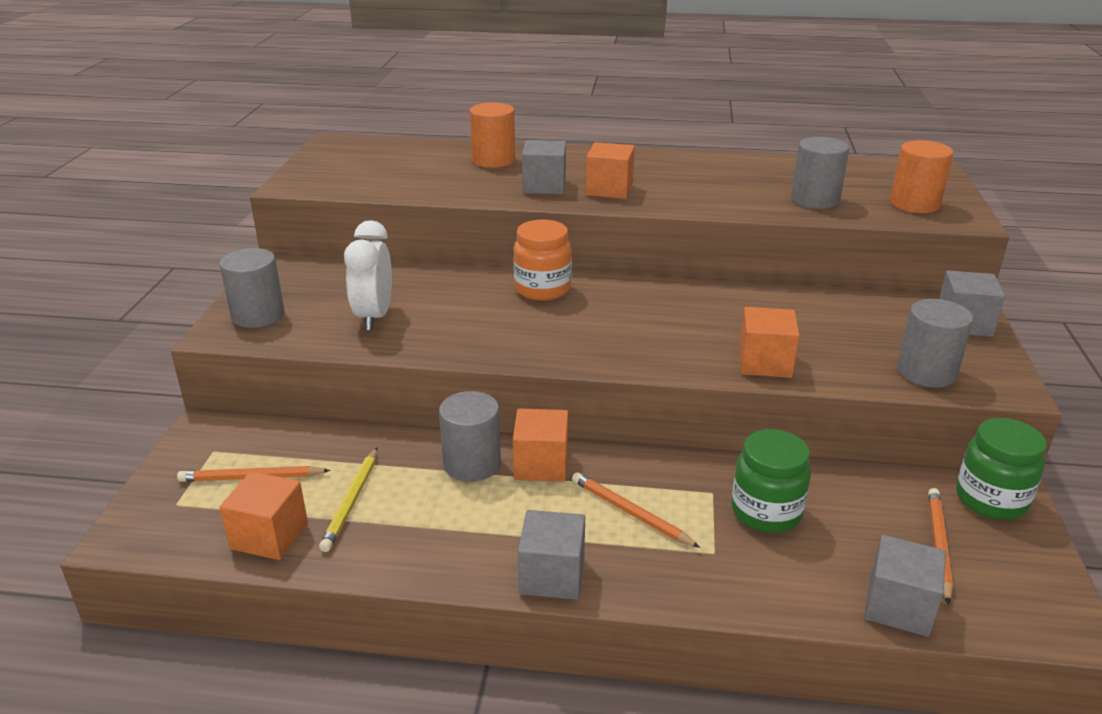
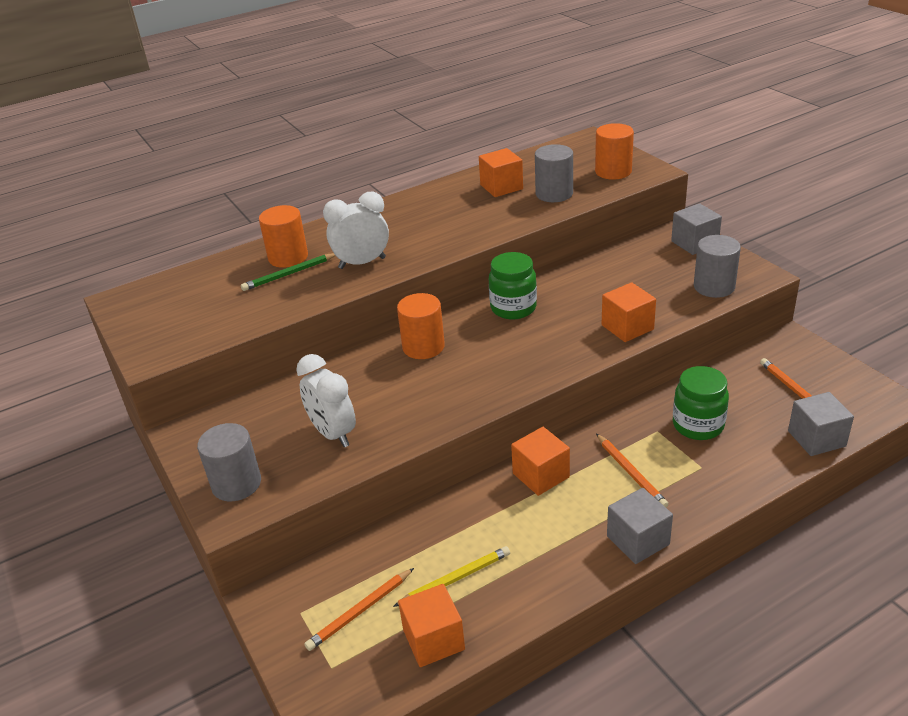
camera: 35 degrees left, 5 degrees up
(351, 501) = (455, 579): yellow pencil -> yellow pencil turned 90 degrees counterclockwise
(472, 464) = (498, 502): grey cylinder -> none
(474, 172) = (289, 274): none -> green pencil
(542, 289) = (423, 347): orange jar -> orange cylinder
(544, 186) = (362, 263): grey cube -> white clock
(609, 189) = (413, 245): orange cube -> orange cube (501, 187)
(630, 513) = (630, 472): orange pencil -> orange pencil turned 120 degrees counterclockwise
(991, 500) = (789, 349): green jar -> green jar (513, 308)

